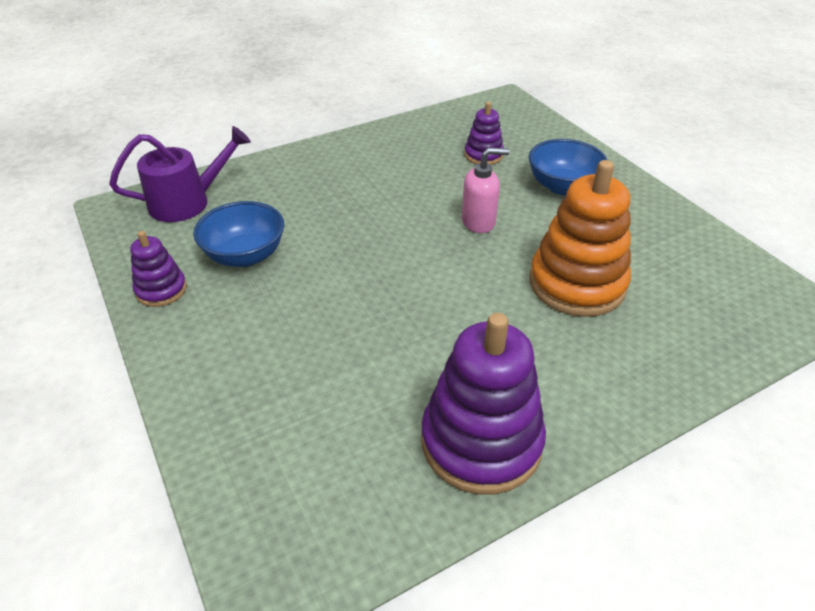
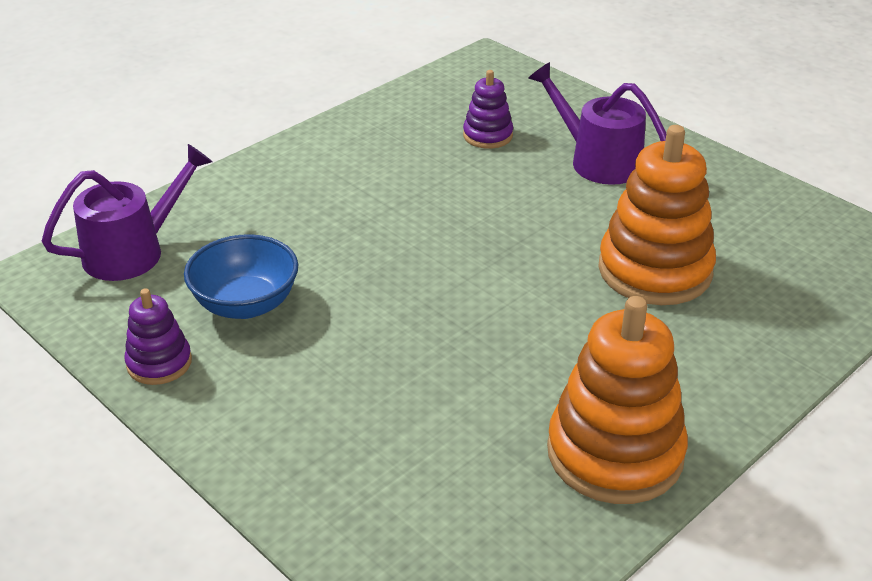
camera: 15 degrees left, 5 degrees down
(478, 222) = (515, 218): pink soap dispenser -> none
(481, 442) = (615, 453): purple stacking toy -> orange stacking toy
(562, 186) = (597, 160): blue bowl -> purple watering can

